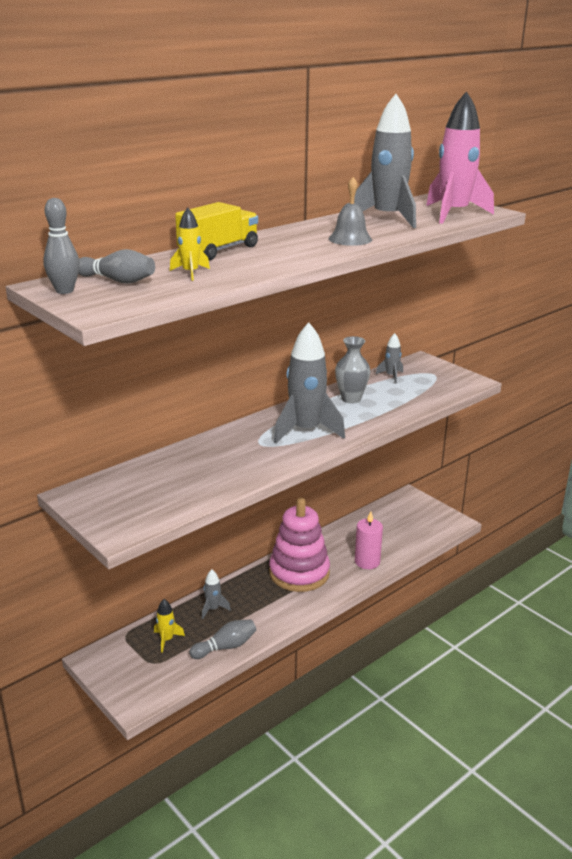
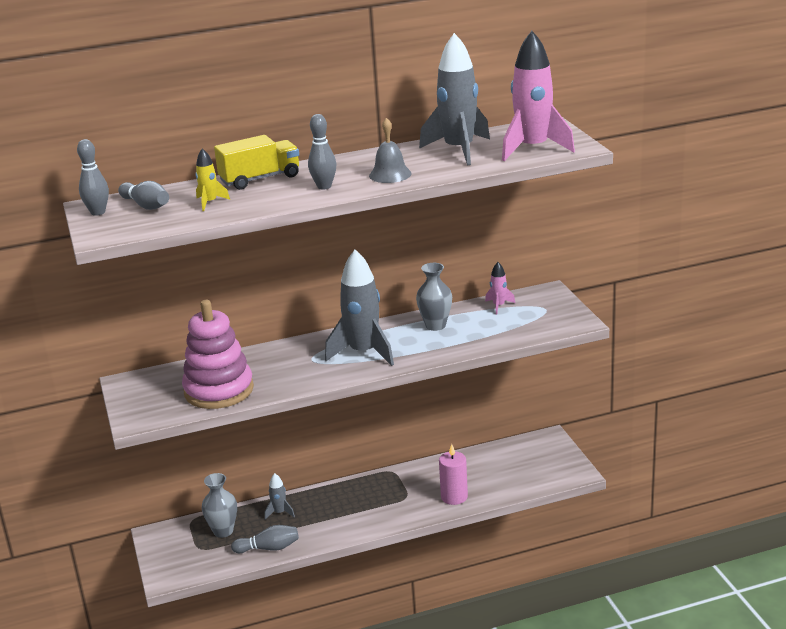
camera: 25 degrees right, 0 degrees up
(167, 640) = (223, 531): yellow rocket -> grey vase
(297, 252) = (324, 186): none -> grey bowling pin
(299, 573) = (380, 495): pink stacking toy -> pink stacking toy (219, 390)
(391, 376) = (499, 306): grey rocket -> pink rocket

